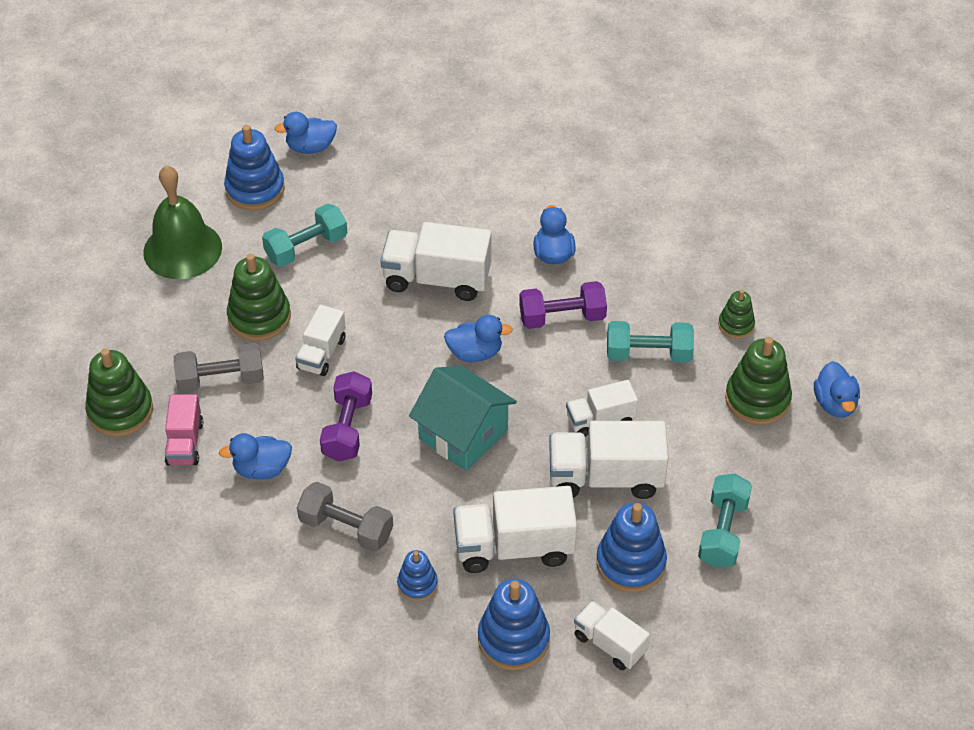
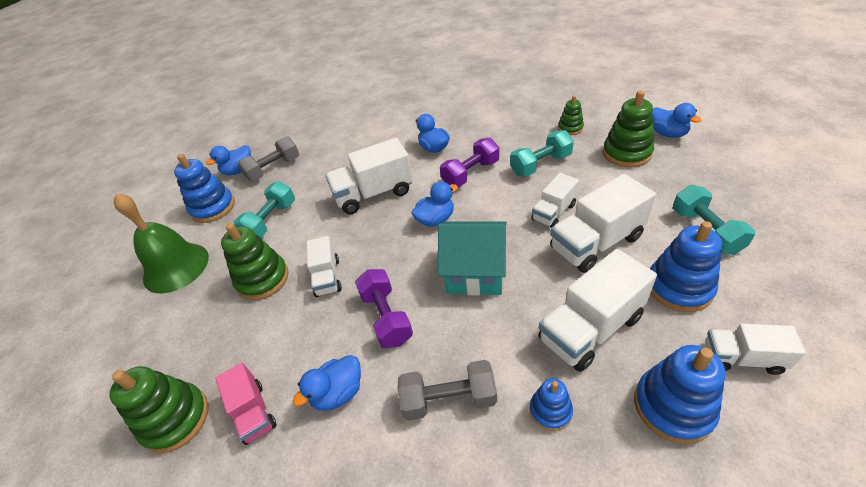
camera: 25 degrees left, 5 degrees down
(221, 380) = (257, 340): grey dumbbell -> grey dumbbell (274, 169)

